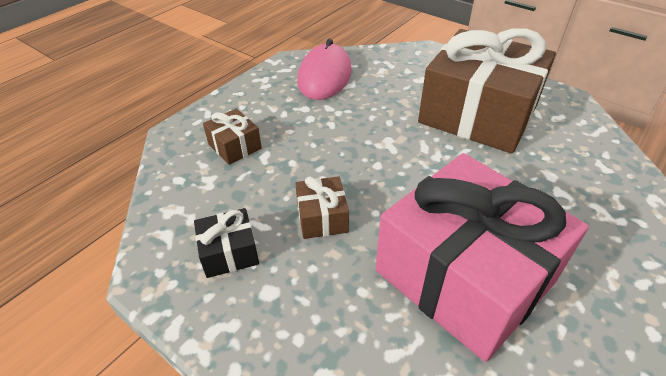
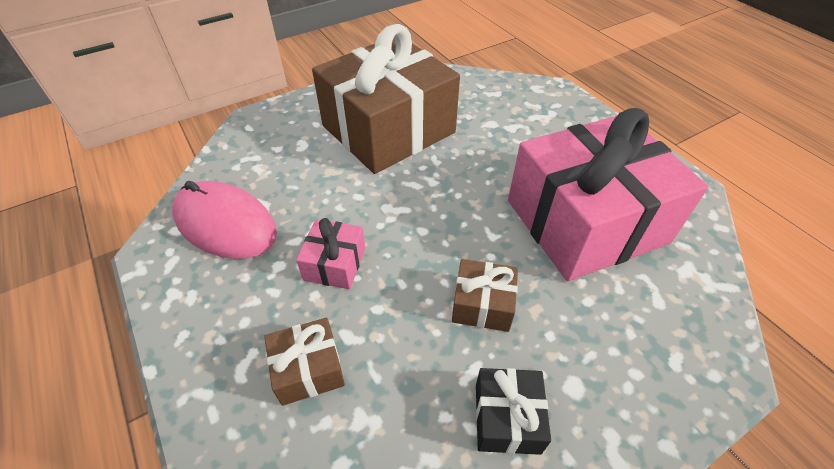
camera: 70 degrees left, 5 degrees up
(319, 131) = (334, 264): none -> pink gift

